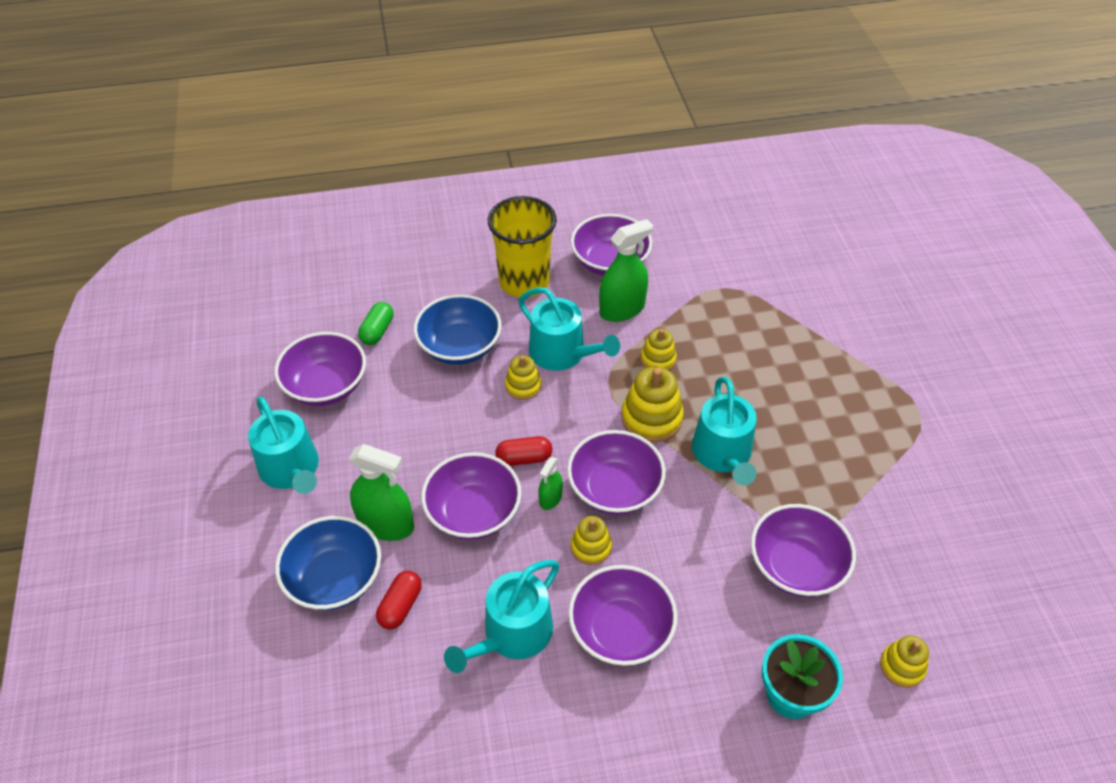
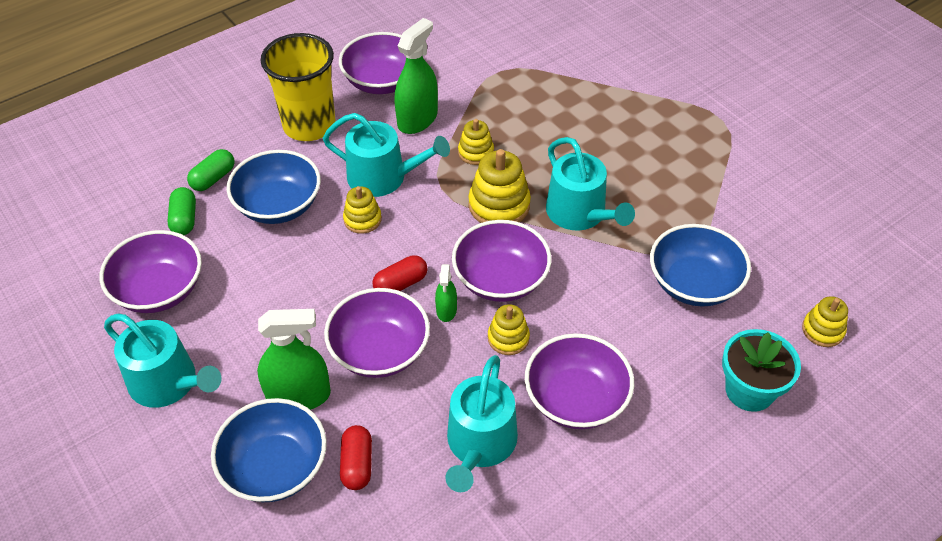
camera: 25 degrees left, 0 degrees up
(419, 302) = (213, 178): none -> green capsule
(796, 566) = (694, 283): purple bowl -> blue bowl

